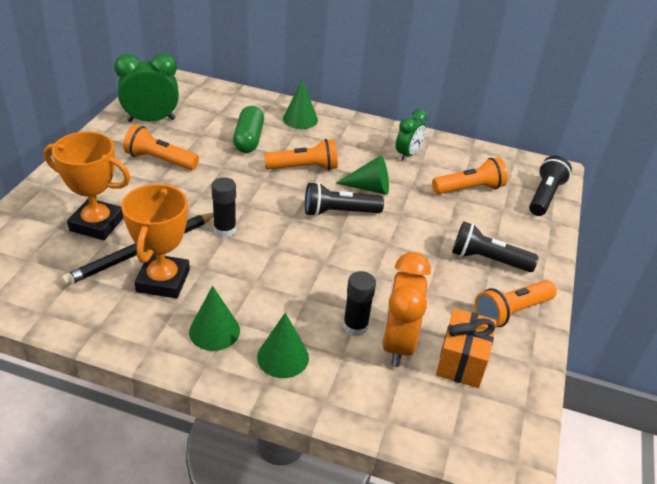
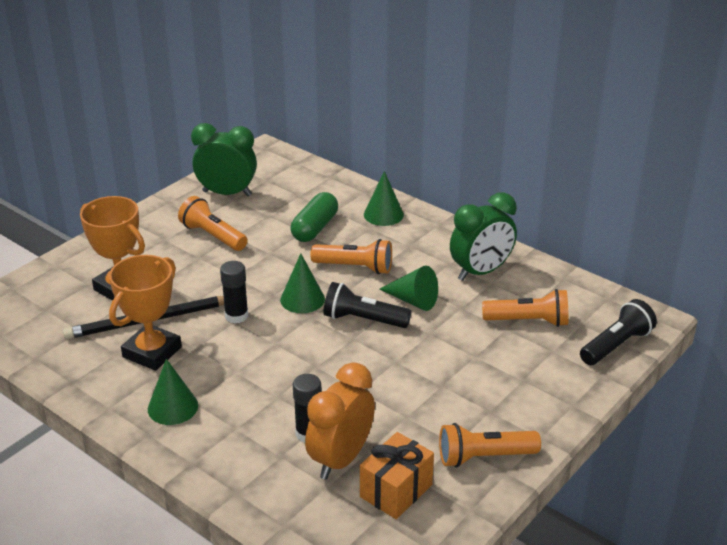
camera: 25 degrees right, 5 degrees down
(283, 357) = (221, 445): green cone -> green cone (302, 299)
(407, 155) = (480, 272): green clock -> green clock, size x1.56
(487, 260) = (496, 399): black flashlight -> none

